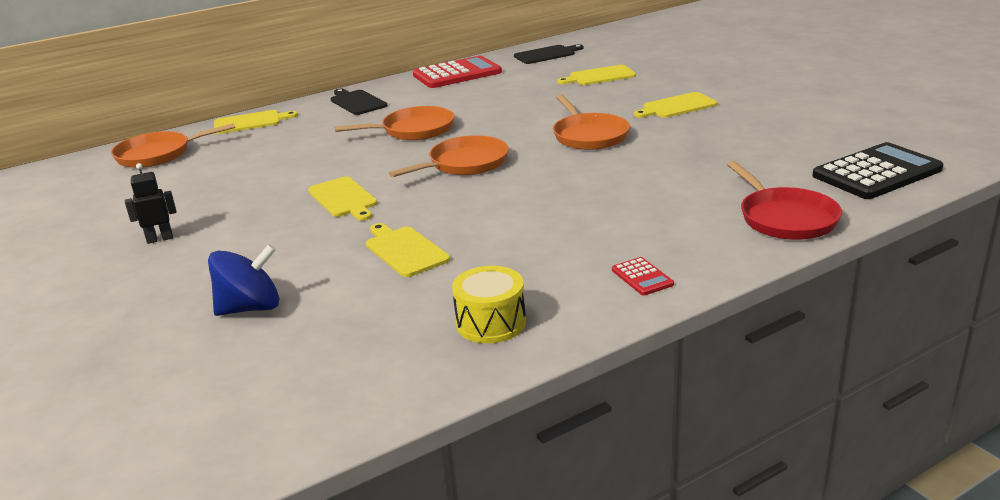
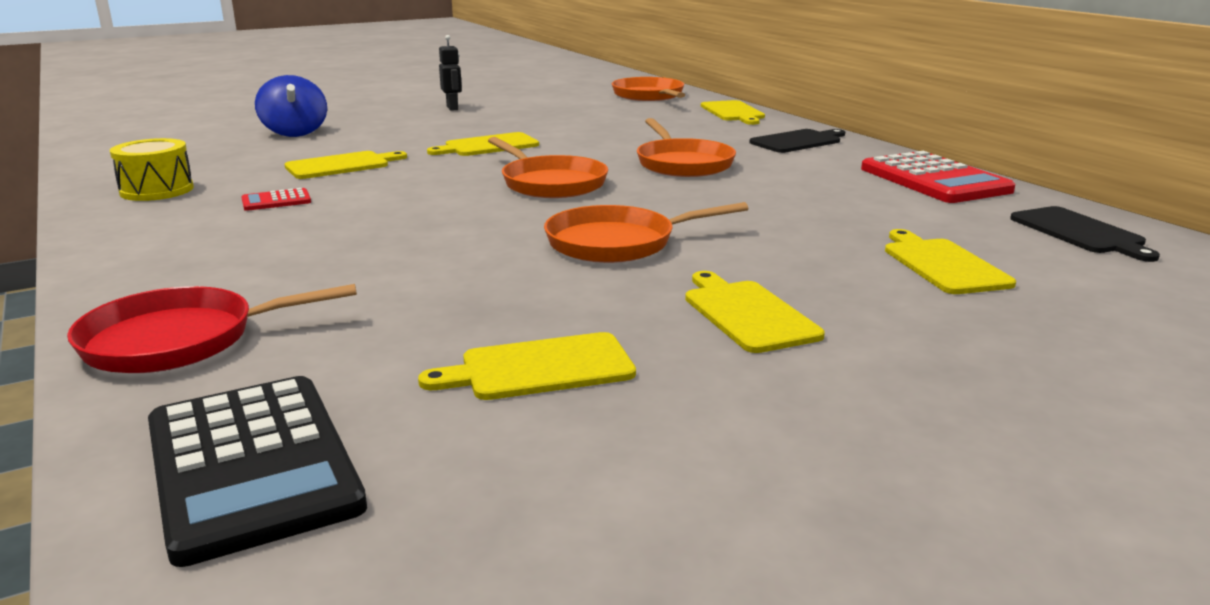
camera: 90 degrees right, 5 degrees down
(642, 277) = (147, 245): red calculator -> red calculator (276, 201)
(757, 137) = (540, 368): none -> yellow cutting board

